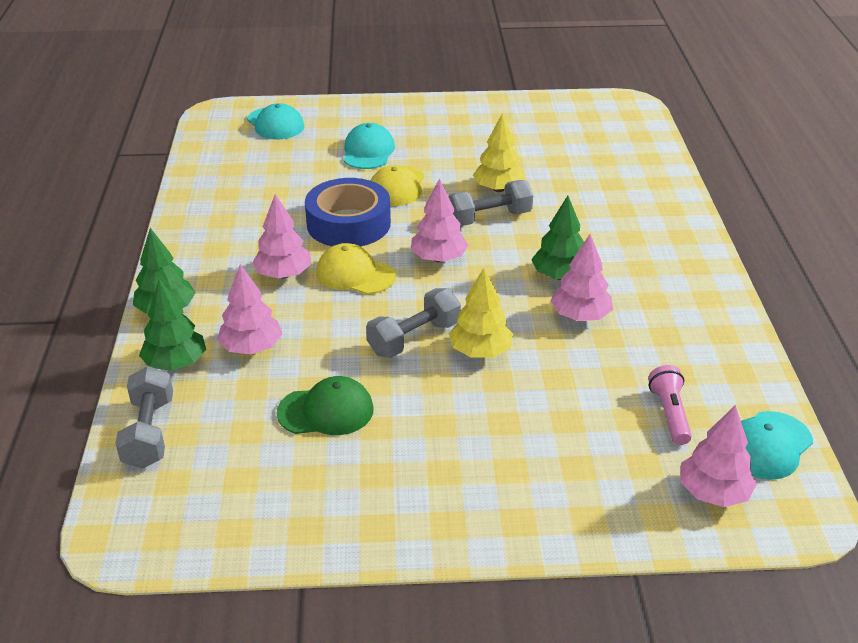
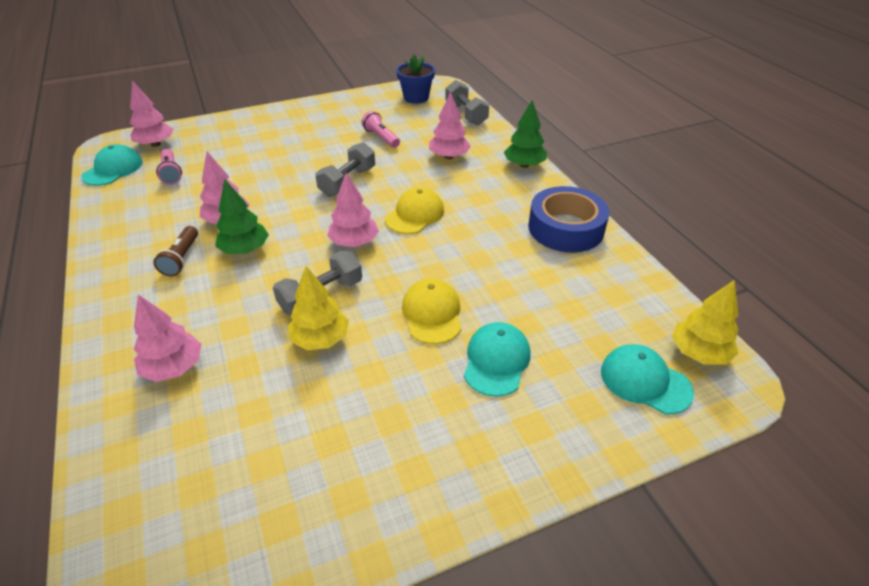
camera: 160 degrees right, 5 degrees up
(175, 363) = (485, 141): green tree -> none
(198, 507) = (416, 97): none -> blue flower pot
(283, 274) = (468, 203): pink tree -> pink tree (174, 367)
(326, 411) = (381, 138): green cap -> pink flashlight
(348, 224) = (451, 258): blue tape -> blue tape (565, 228)
(355, 274) = (415, 215): yellow cap -> yellow cap turned 60 degrees counterclockwise
(368, 151) = (496, 361): turquoise cap -> turquoise cap turned 150 degrees counterclockwise
(480, 351) = (299, 183): yellow tree -> yellow tree (699, 353)
(630, 281) = (182, 258): none -> brown flashlight

